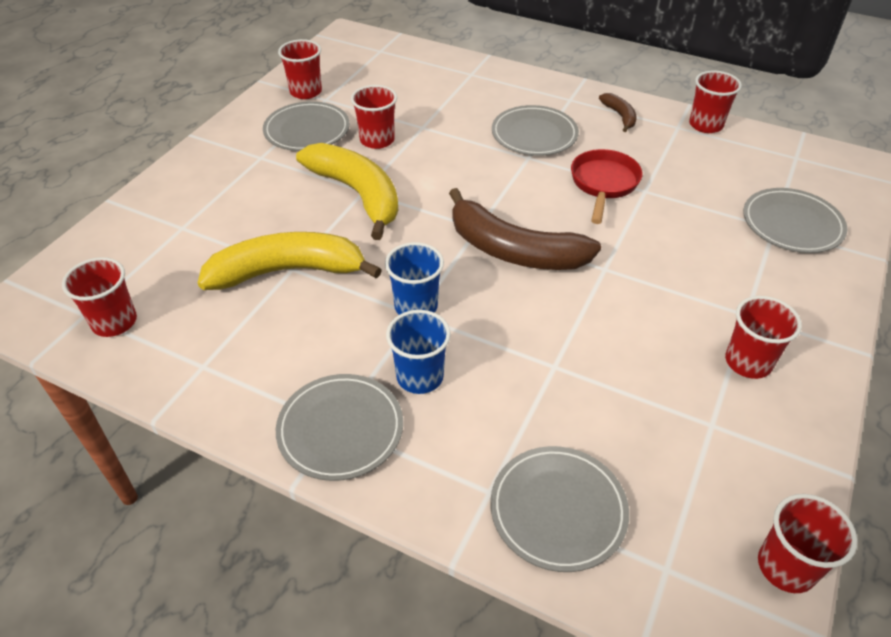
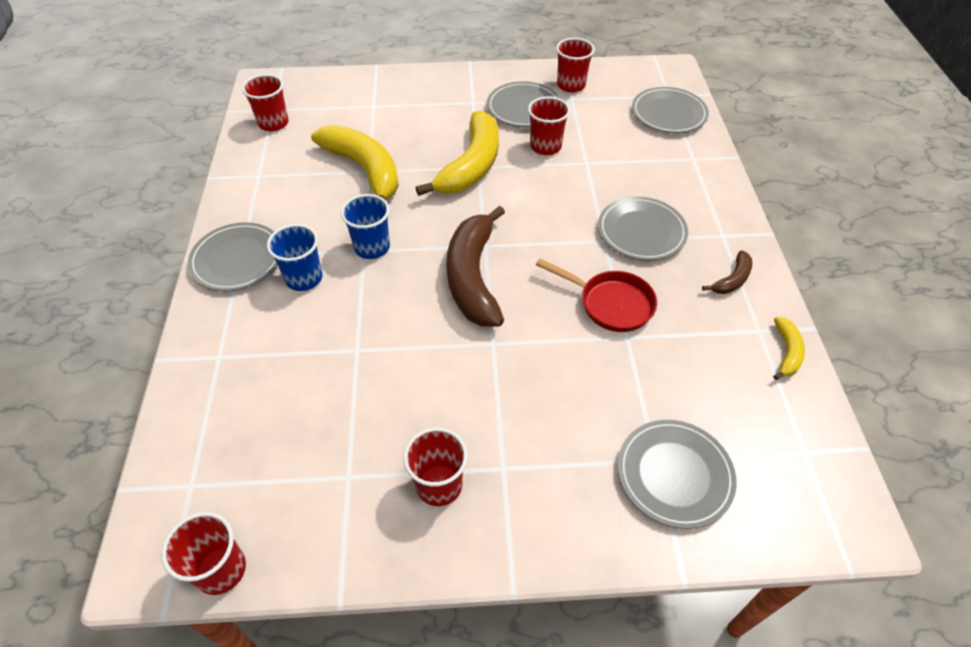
camera: 60 degrees right, 5 degrees up
(558, 510) = (218, 401): grey plate -> grey plate (668, 114)
(603, 184) = (610, 303): red pan -> red pan turned 45 degrees clockwise
(705, 125) = (786, 352): red cup -> yellow banana

